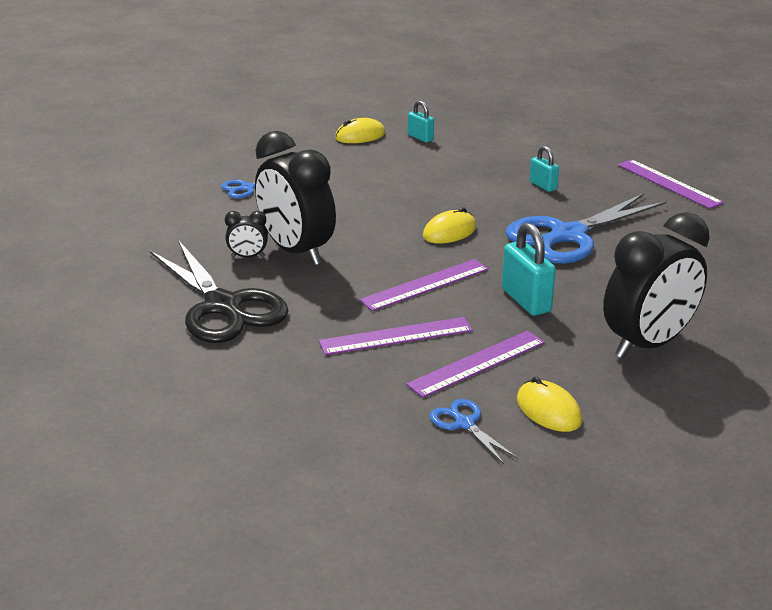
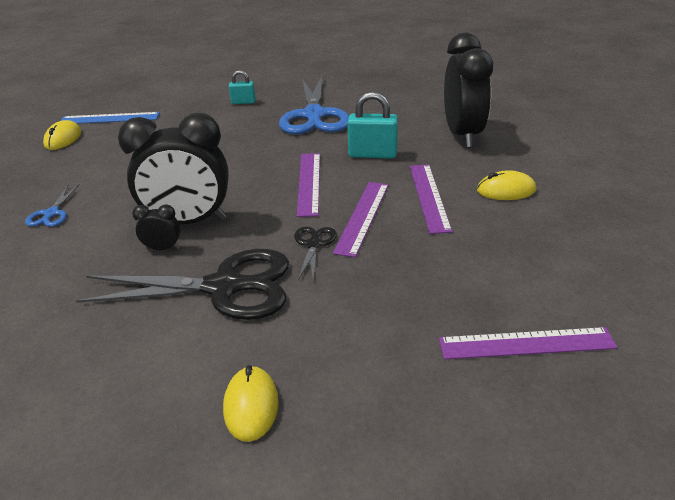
camera: 55 degrees left, 5 degrees up
(248, 257) = (163, 248): black clock -> black clock turned 120 degrees counterclockwise
(324, 326) = (314, 244): none -> black scissors
(420, 137) = (109, 118): turquoise padlock -> blue ruler
(449, 232) = (253, 151): yellow mouse -> yellow mouse (251, 406)
(464, 423) = (496, 226): blue scissors -> none
(668, 183) = (298, 69): purple ruler -> purple ruler (526, 343)

